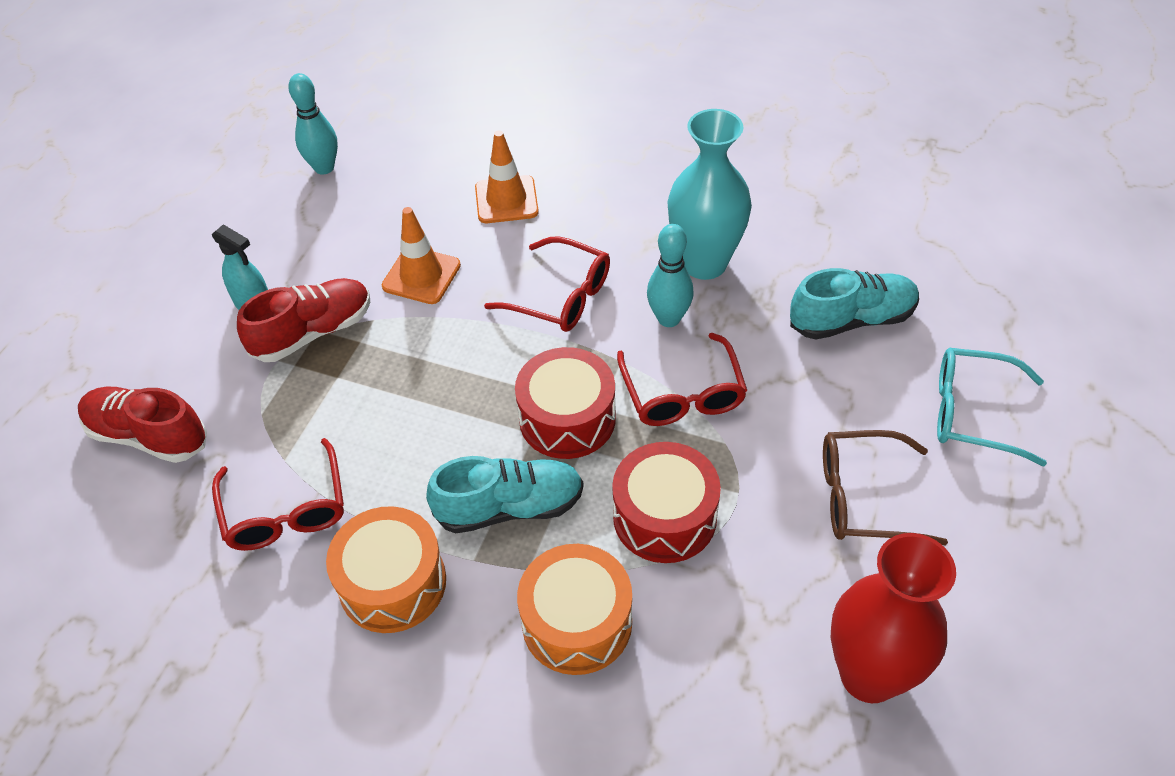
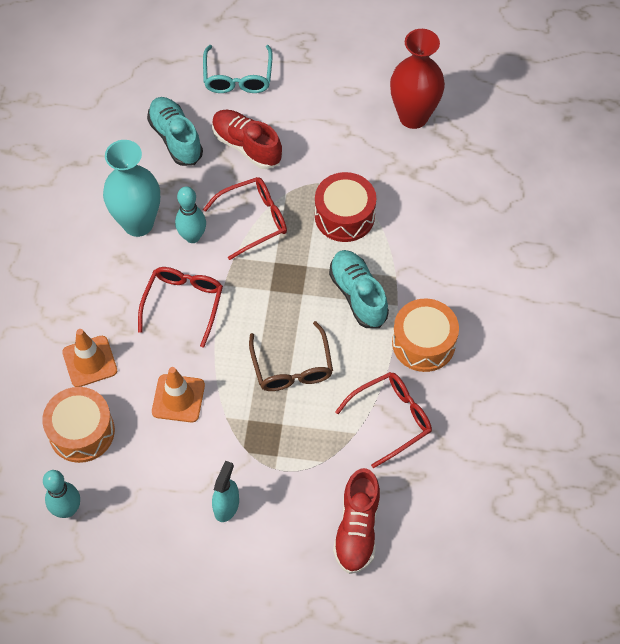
camera: 105 degrees left, 10 degrees up
(313, 332) = (245, 454): red shoe -> red shoe (246, 146)
(567, 418) = (286, 278): red drum -> none
(577, 622) = (421, 246): orange drum -> orange drum (81, 432)
(864, 498) = (308, 124): brown glasses -> brown glasses (292, 367)

